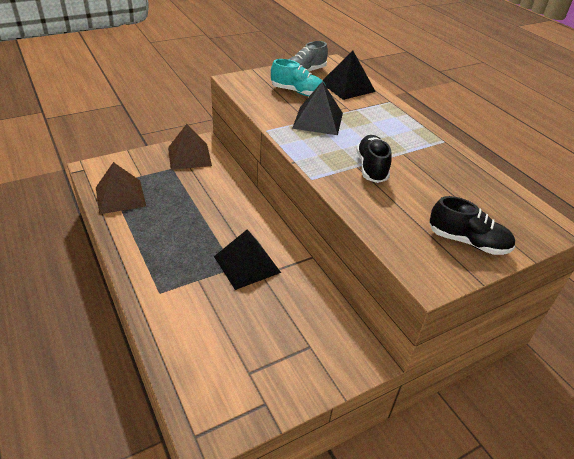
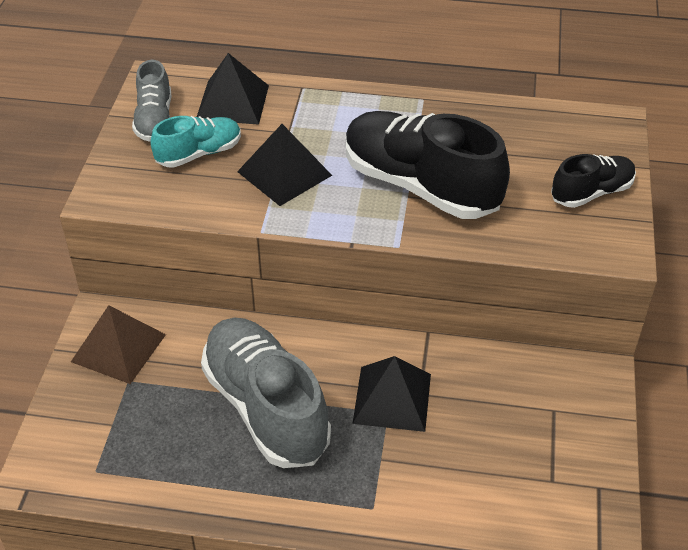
camera: 50 degrees left, 5 degrees up
(120, 196) = (141, 470): brown pyramid -> none
(196, 219) = (266, 407): none -> grey shoe
(371, 168) = (420, 186): black shoe -> black shoe, size x1.89

